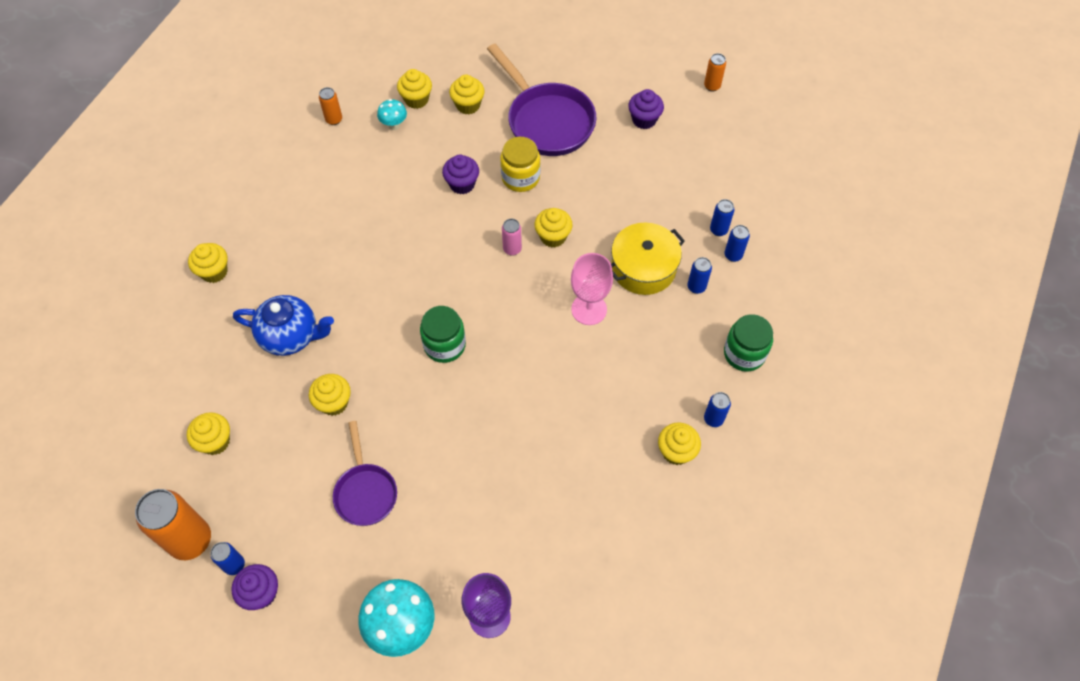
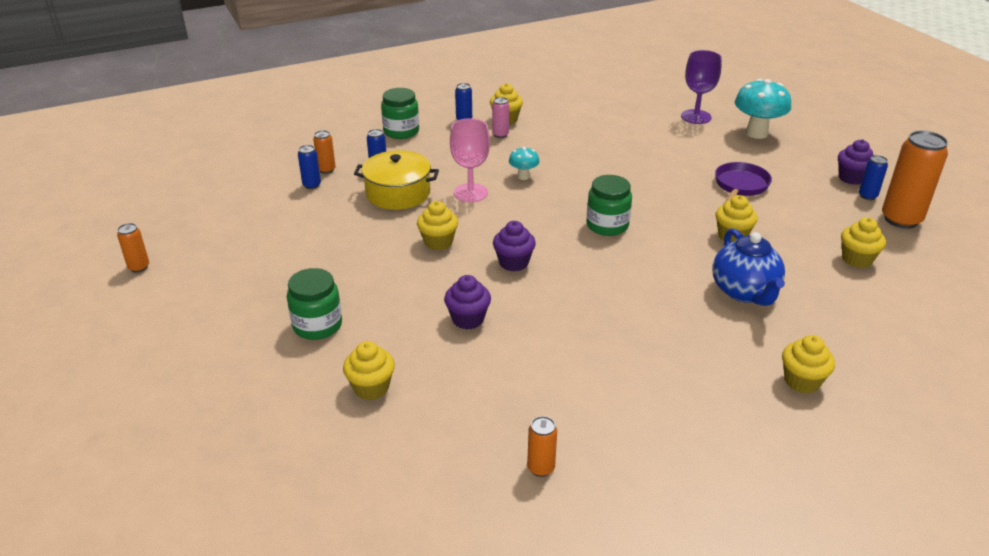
camera: 140 degrees left, 25 degrees down
(290, 336) = (744, 292): blue teapot -> blue teapot turned 150 degrees counterclockwise
(394, 125) = (475, 416): turquoise mushroom -> turquoise mushroom (523, 176)
(416, 99) = (418, 430): yellow cupcake -> none
(512, 249) = (482, 251): pink can -> pink can (500, 134)
(520, 178) = (408, 294): yellow jar -> none
(547, 121) = (317, 325): purple pan -> green jar
(644, 120) = (237, 276): purple cupcake -> purple cupcake (513, 263)
(733, 255) = (326, 170): blue can -> orange can

